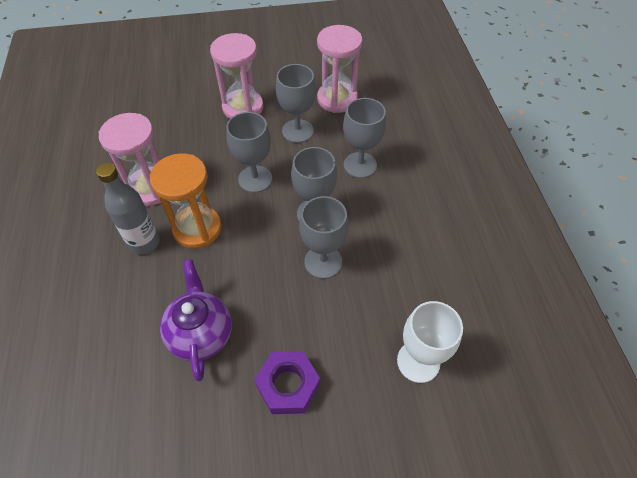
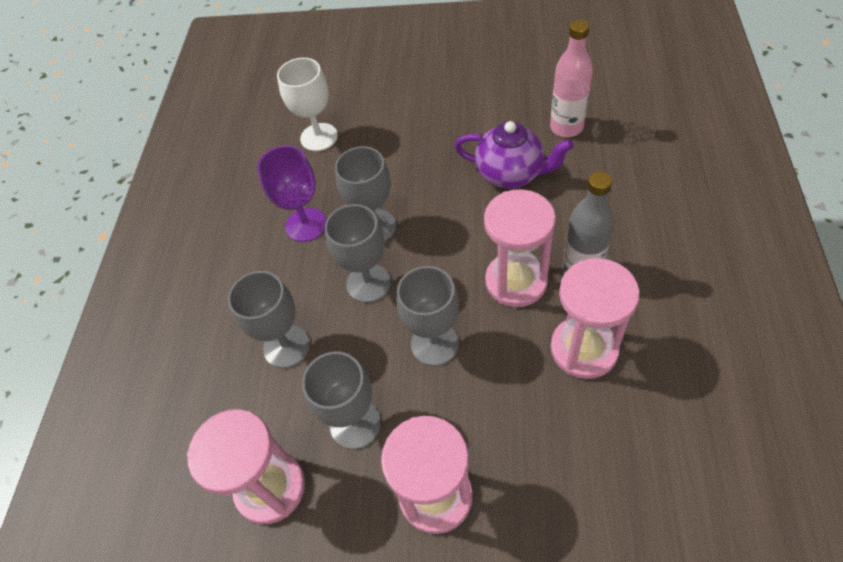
camera: 160 degrees left, 0 degrees up
(138, 406) = (566, 127): none -> pink bottle
(197, 228) = (516, 281): orange hourglass -> pink hourglass
(201, 333) = (511, 174): purple teapot -> purple teapot turned 75 degrees counterclockwise
(288, 385) = (435, 130): purple nut -> none
(386, 256) = (306, 225): none -> purple goblet

